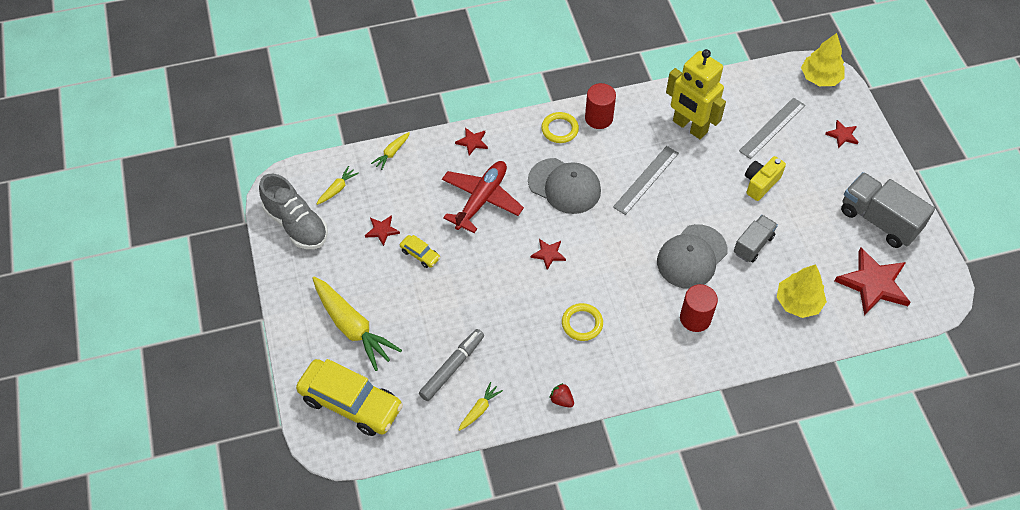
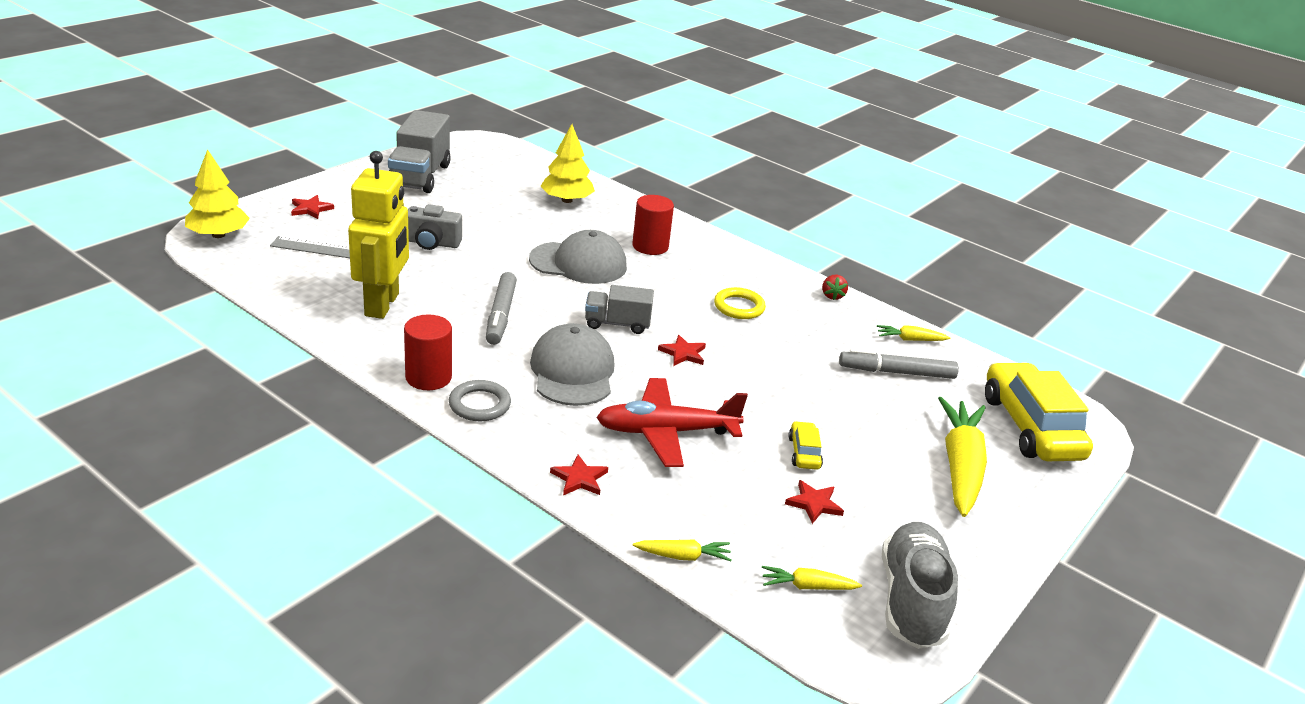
camera: 130 degrees left, 25 degrees down
(559, 129) = (479, 404): yellow ring -> grey ring
(646, 180) = (501, 315): grey ruler -> grey marker
(753, 245) = (523, 233): grey truck -> grey truck (617, 324)
(760, 183) = (432, 243): yellow camera -> grey camera
(873, 284) = (502, 170): red star -> none

